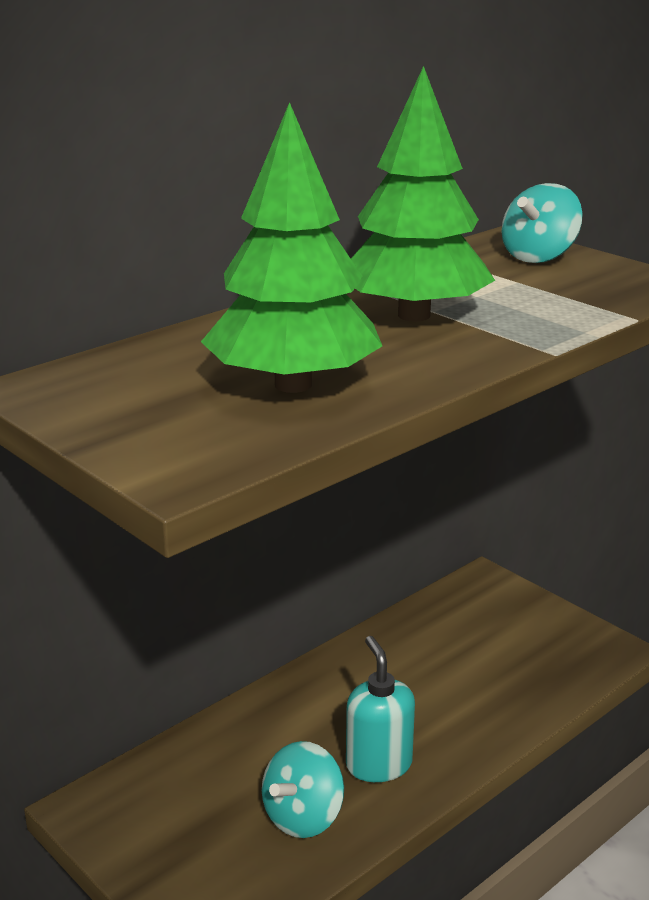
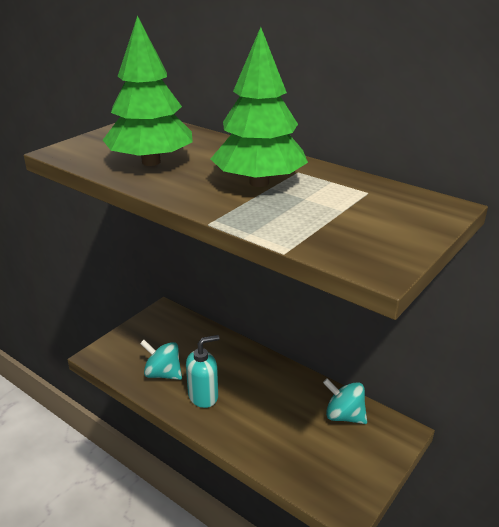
camera: 80 degrees right, 5 degrees up
(539, 257) = (406, 217): turquoise spinning top -> turquoise spinning top (344, 416)

